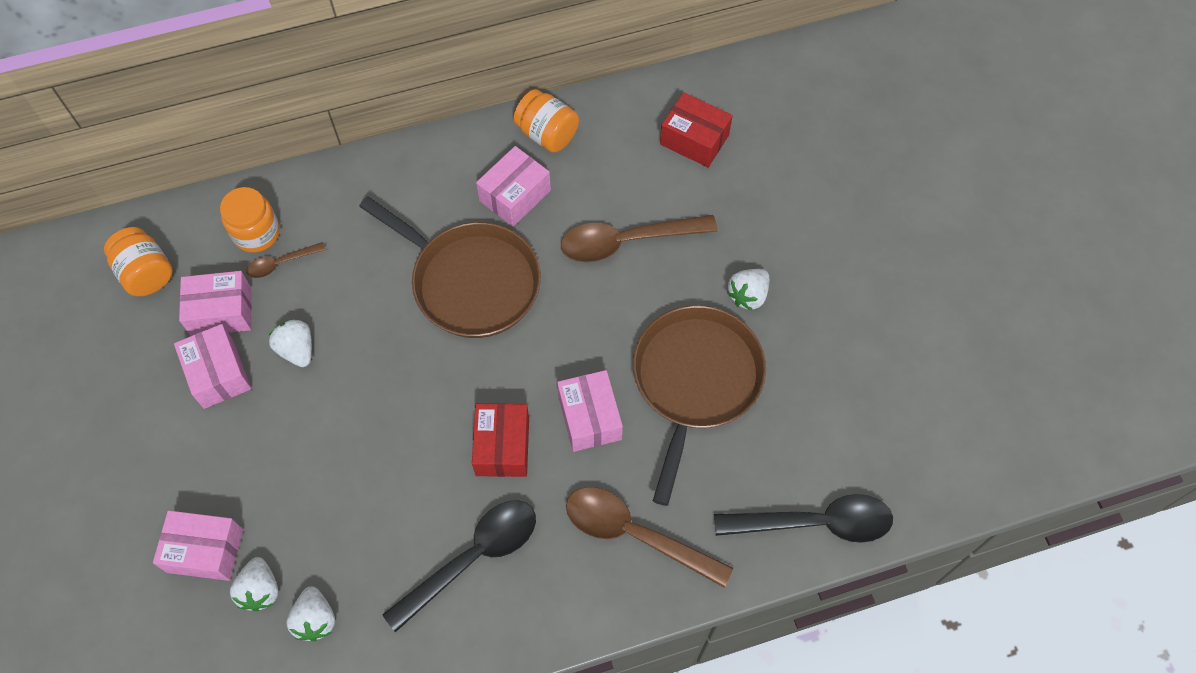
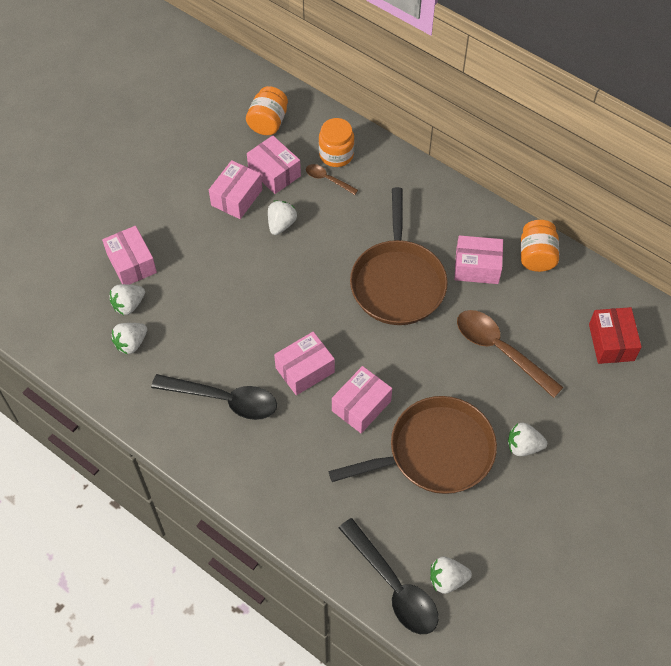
camera: 55 degrees right, 5 degrees down
(502, 446) = (305, 370): red box -> pink box
(635, 534) = (305, 480): brown spoon -> none
(842, 466) = (447, 579): none -> white strawberry

